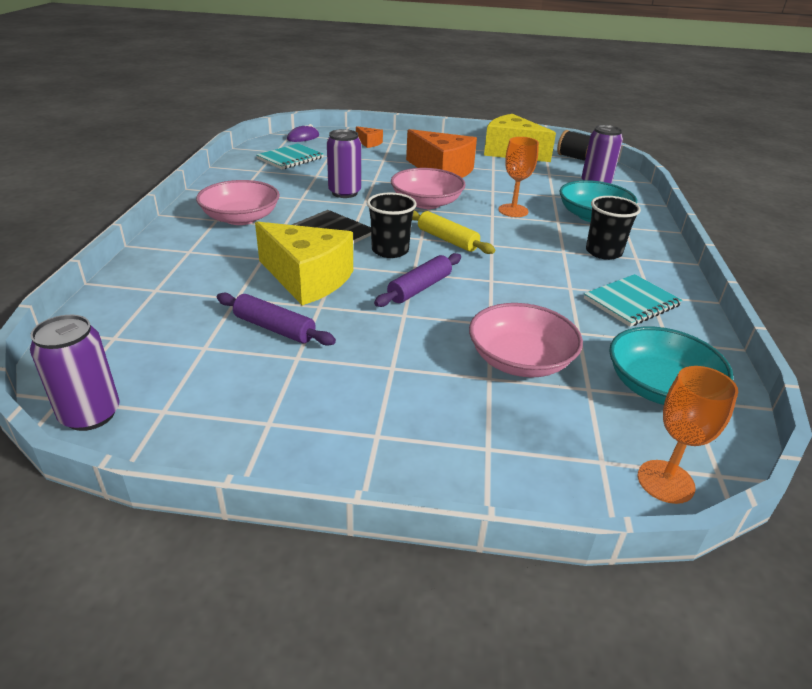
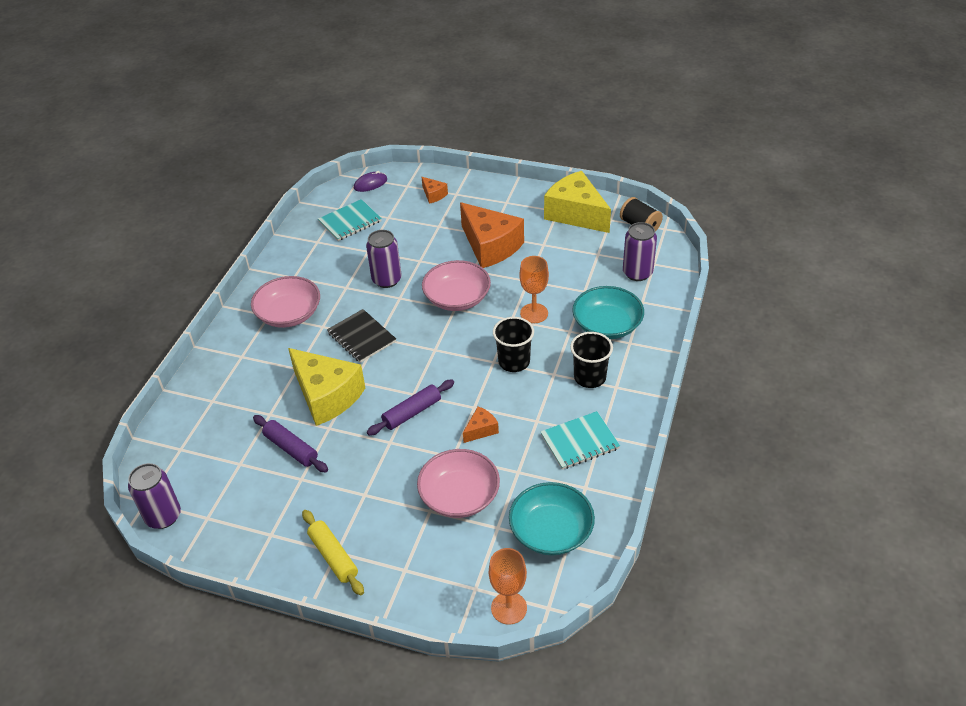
camera: 15 degrees right, 10 degrees up
(390, 250) = (403, 364): black cup -> black cup (514, 362)
(447, 240) = (457, 352): yellow rolling pin -> yellow rolling pin (333, 556)
(511, 298) = (481, 430): none -> orange cheese

